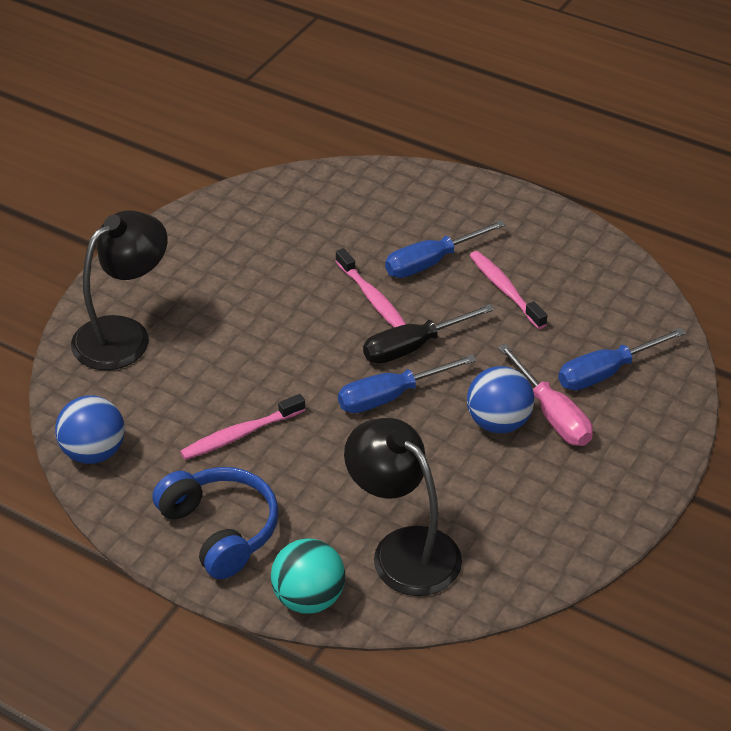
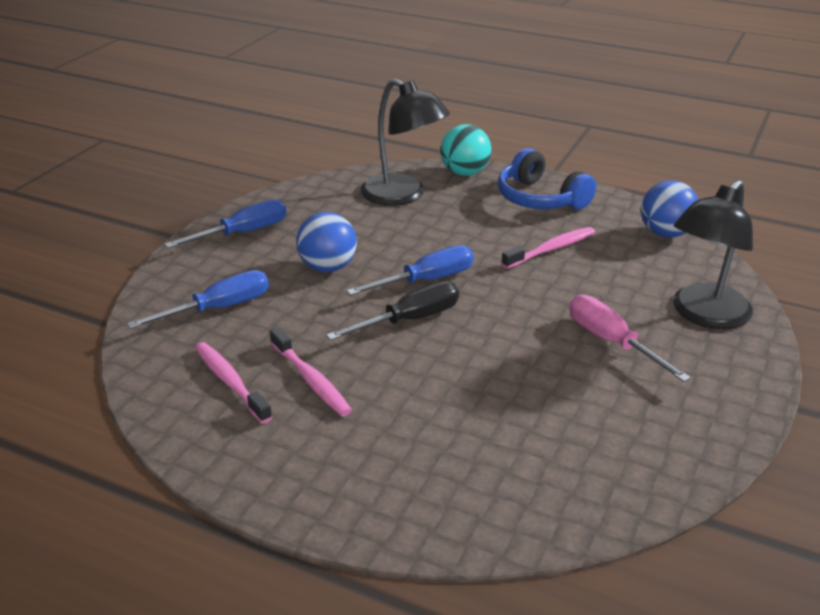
camera: 175 degrees right, 10 degrees down
(372, 298) = (460, 362): pink toothbrush -> pink toothbrush (230, 382)
(431, 262) = (398, 406): blue screwdriver -> blue screwdriver (243, 233)
(552, 414) = (278, 275): pink screwdriver -> pink screwdriver (611, 342)

